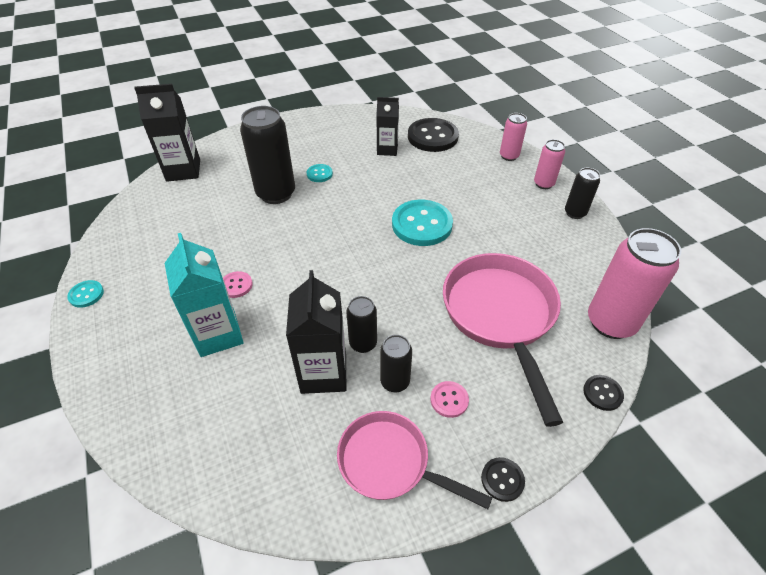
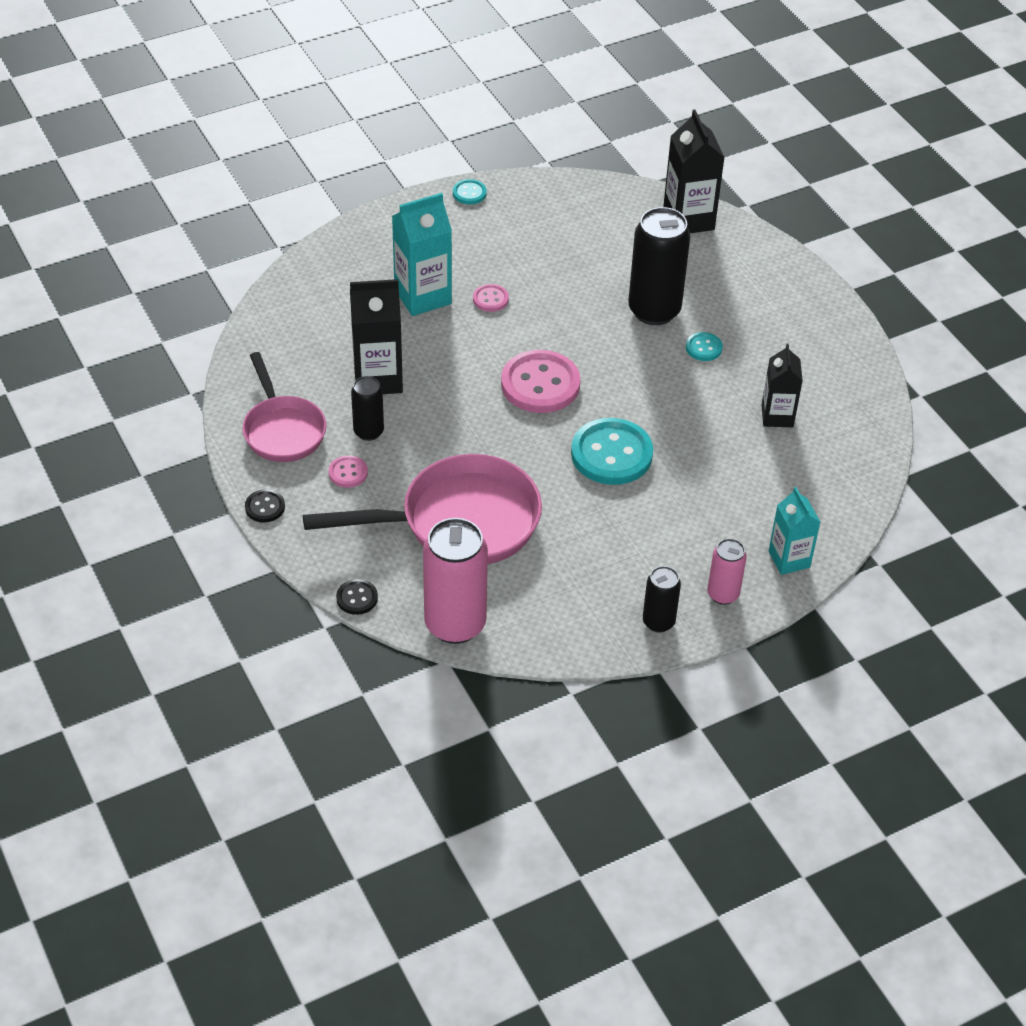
camera: 85 degrees right, 0 degrees up
(345, 259) = (540, 384): none -> pink button
(363, 343) = (415, 406): black can -> none
(390, 463) = (283, 430): pink pan -> pink pan turned 135 degrees clockwise
(432, 137) = (823, 468): black button -> none
(509, 156) = (789, 559): pink can -> turquoise carton

